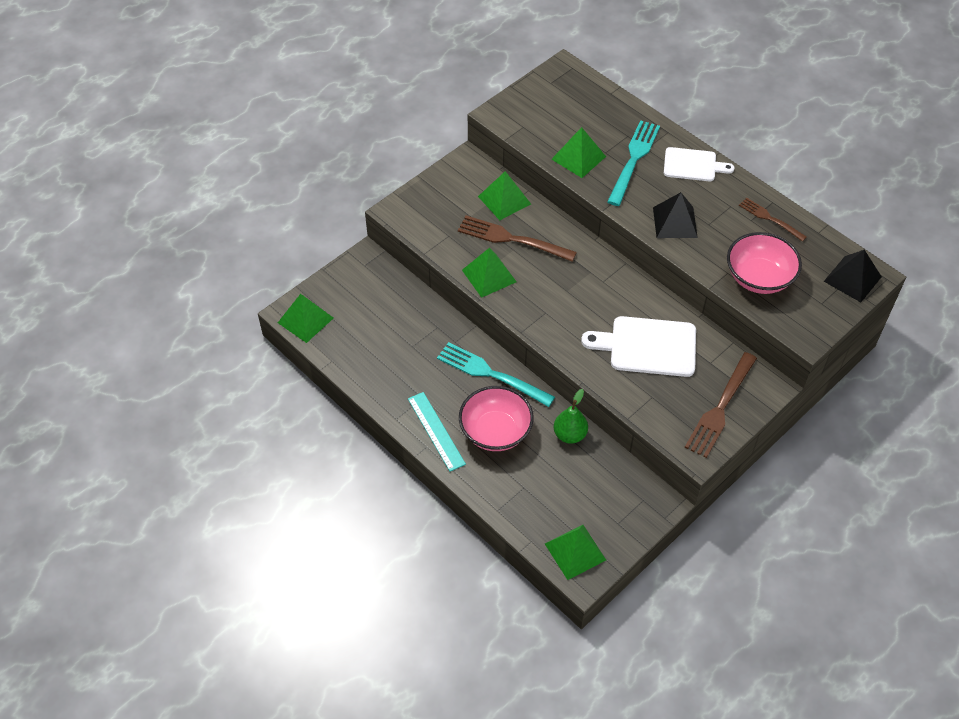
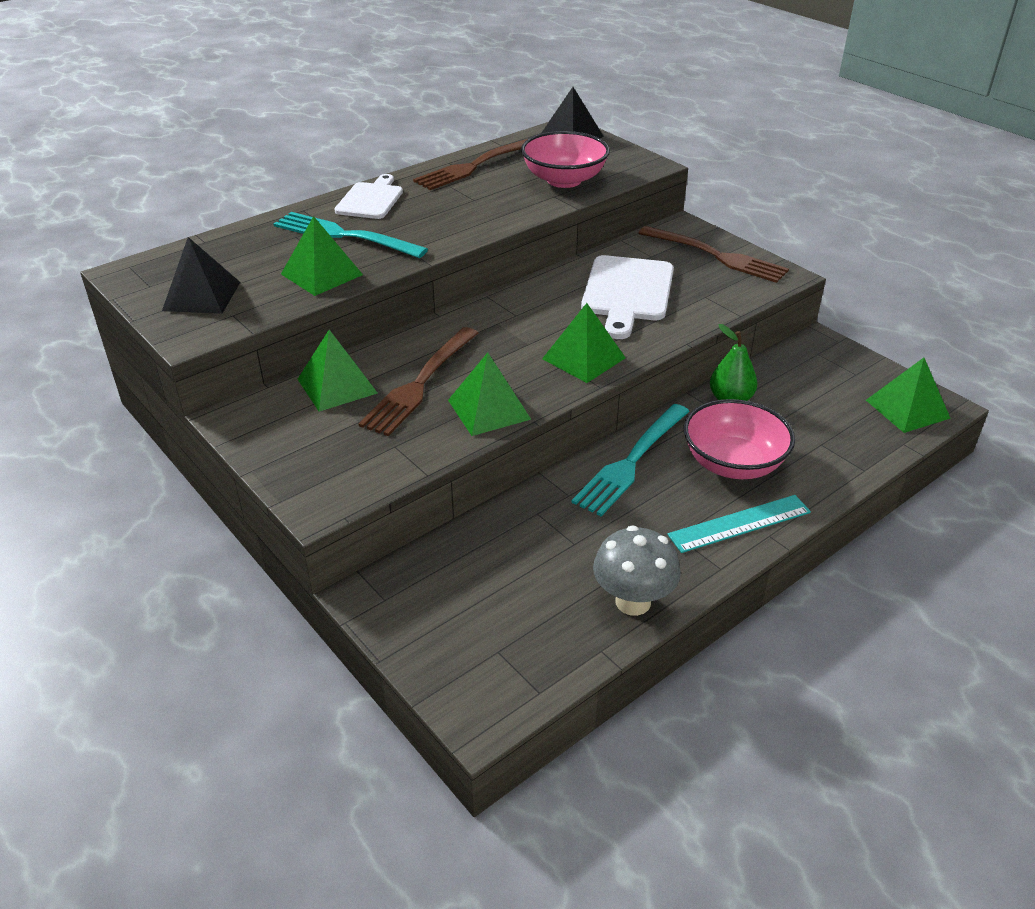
camera: 85 degrees left, 15 degrees down
(305, 320) = (502, 689): green pyramid -> green pyramid (584, 358)
(367, 374) = (633, 602): none -> grey mushroom
(675, 222) = (465, 218): black pyramid -> black pyramid (202, 296)
(770, 219) = (474, 166): brown fork -> brown fork, size x1.66

